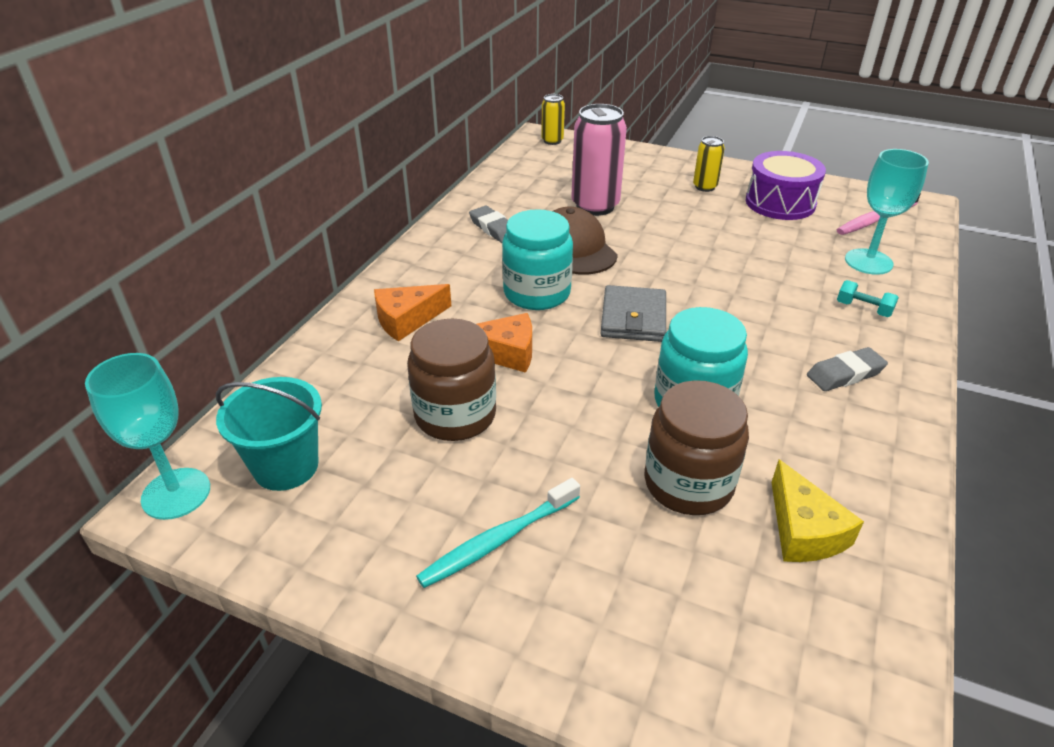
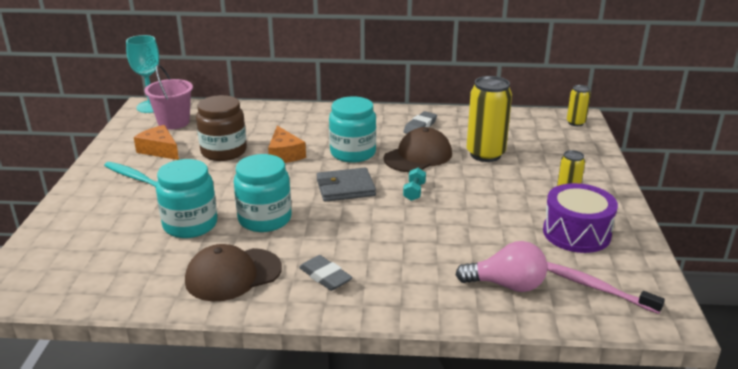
camera: 70 degrees right, 10 degrees down
(286, 466) = (173, 122): turquoise bucket -> pink bucket
(407, 320) = (300, 123): orange cheese -> orange cheese (159, 150)
(595, 206) = (485, 154): pink can -> yellow can
(688, 484) = (190, 225): brown jar -> turquoise jar
(803, 530) = (161, 266): yellow cheese -> none
(834, 454) = (233, 275): none -> brown cap
(863, 309) = (423, 283): turquoise dumbbell -> turquoise dumbbell (414, 192)
(868, 262) = (506, 285): turquoise goblet -> pink light bulb

